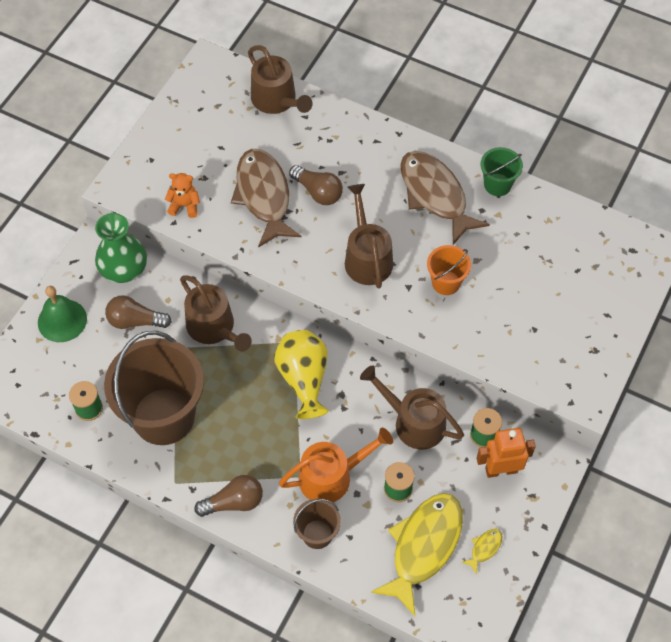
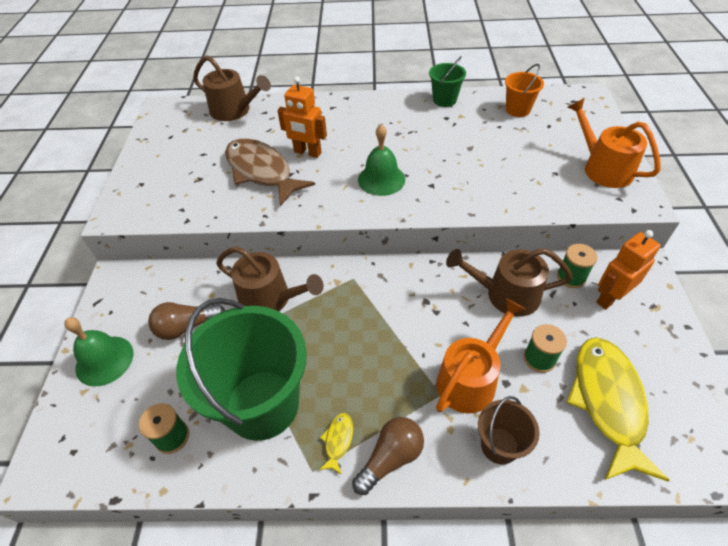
camera: 25 degrees left, 10 degrees down
(124, 269) = (154, 287): green vase -> none
(164, 416) = (262, 404): brown bucket -> green bucket
(184, 206) = (191, 204): orange teddy bear -> none
(304, 379) = (383, 304): yellow vase -> none
(318, 192) = (307, 152): brown light bulb -> orange robot
(367, 258) = (381, 179): brown watering can -> green bell
(435, 195) = (403, 121): brown fish -> none
(446, 282) = (459, 170): orange bucket -> orange bucket (517, 110)
(484, 548) = (660, 373): yellow fish -> yellow fish (338, 441)
(585, 346) = (603, 168): none -> orange watering can

